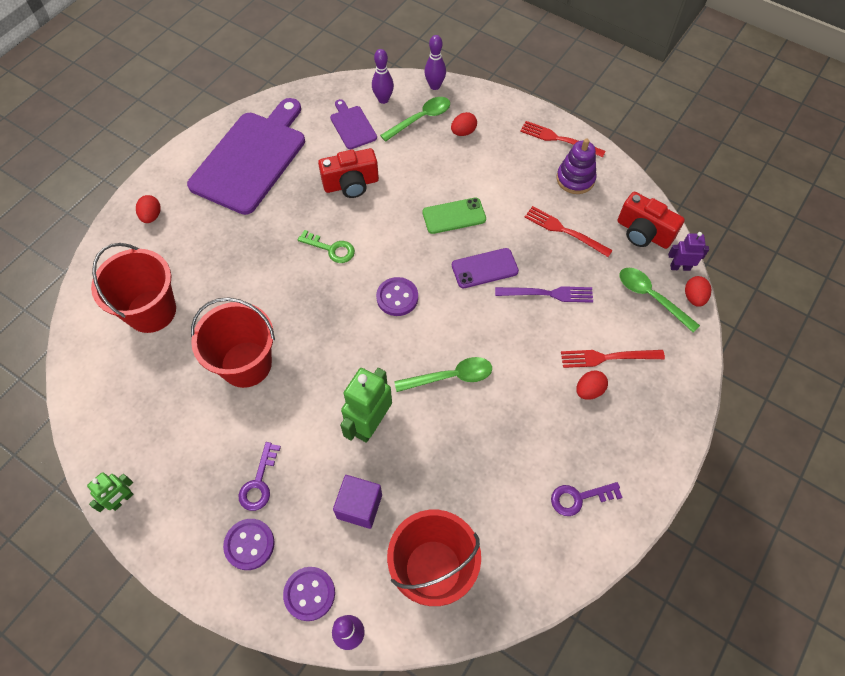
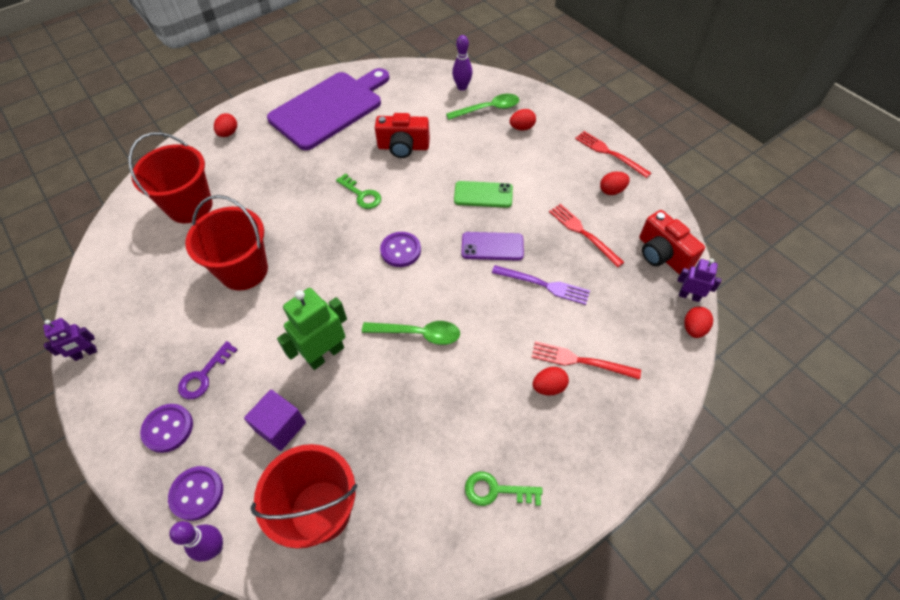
camera: 20 degrees right, 5 degrees down
(122, 500) = (85, 353): green robot -> purple robot
(352, 126) = (426, 102): purple cutting board -> none
(435, 86) = (512, 86): purple bowling pin -> none
(575, 179) = (612, 191): purple stacking toy -> red egg
(579, 498) = (496, 490): purple key -> green key
(651, 297) = (648, 316): green spoon -> none

